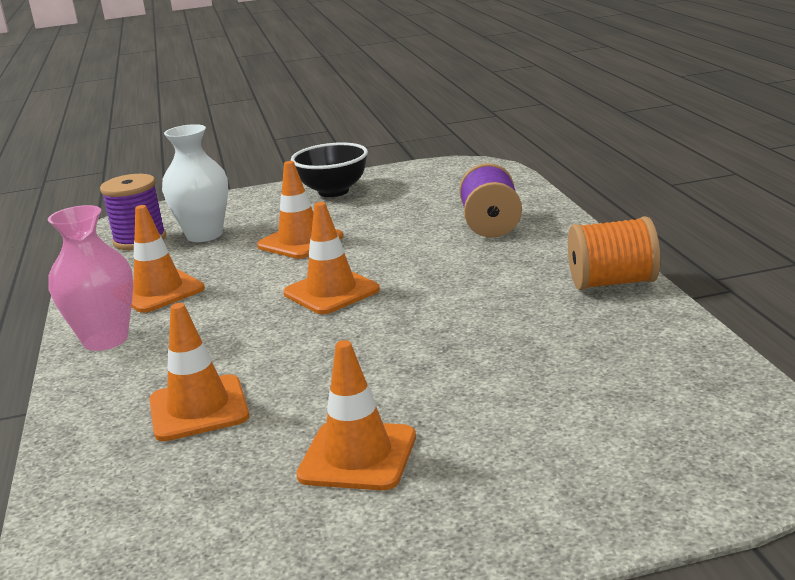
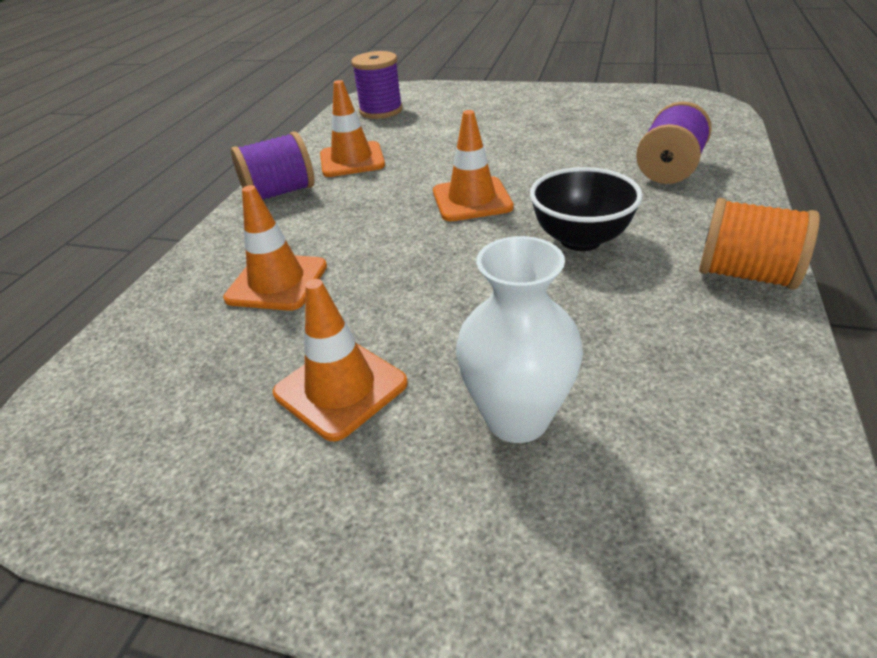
camera: 30 degrees right, 15 degrees up
(105, 340) = (280, 193): pink vase -> purple spool
(204, 235) = (427, 117): white vase -> white vase (517, 418)
(300, 241) = (490, 142): orange traffic cone -> none
(333, 191) = (558, 100): black bowl -> black bowl (580, 239)

